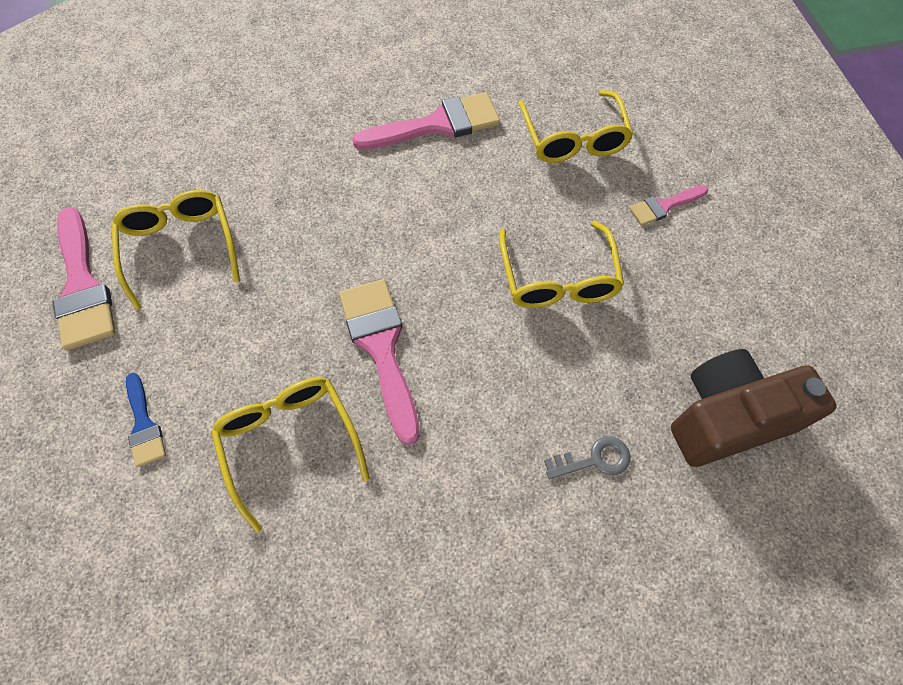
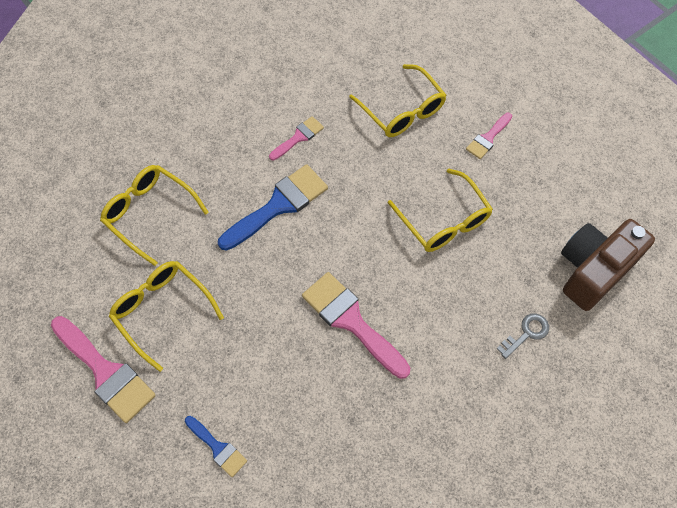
camera: 25 degrees left, 0 degrees up
(290, 442) = (326, 412): yellow glasses -> yellow glasses (149, 213)
(373, 187) = (278, 205): none -> blue brush
(437, 124) = (298, 137): pink brush -> pink brush, size x0.54

